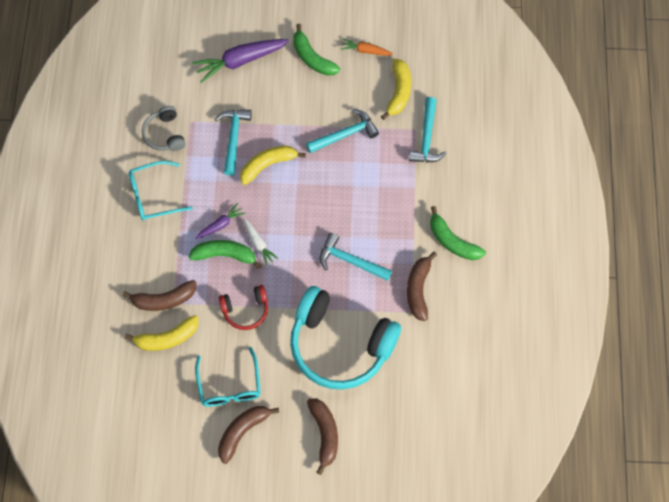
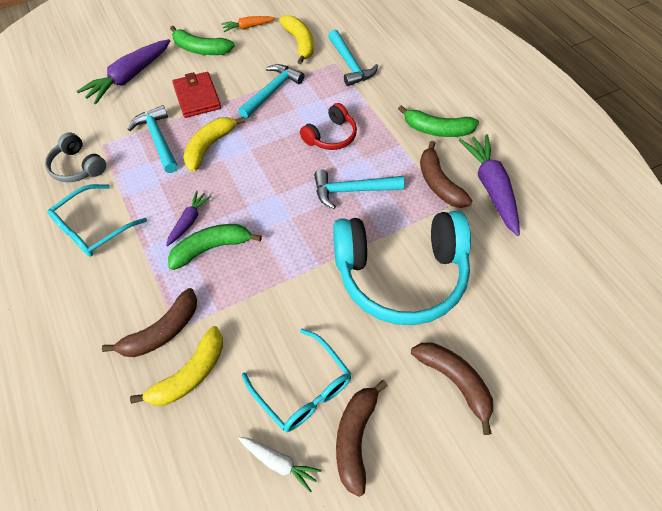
camera: 30 degrees left, 10 degrees down
(245, 310) = (270, 292): red headphones -> red headphones (331, 136)
(258, 243) = (243, 220): white carrot -> white carrot (278, 462)
(283, 110) = (197, 97): none -> red wallet
(455, 314) = (491, 188): none -> purple carrot

